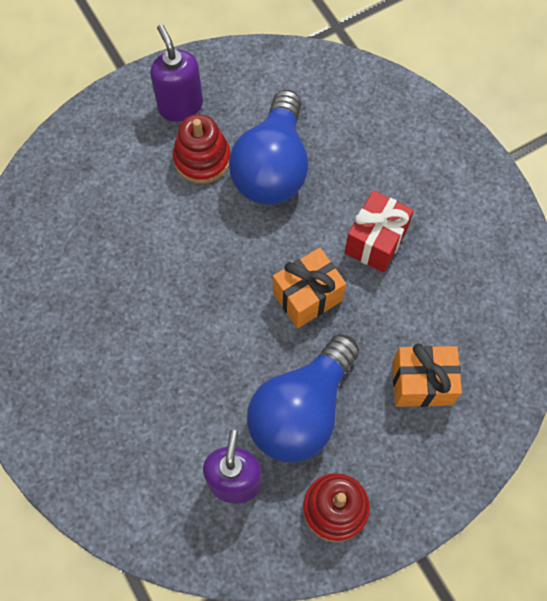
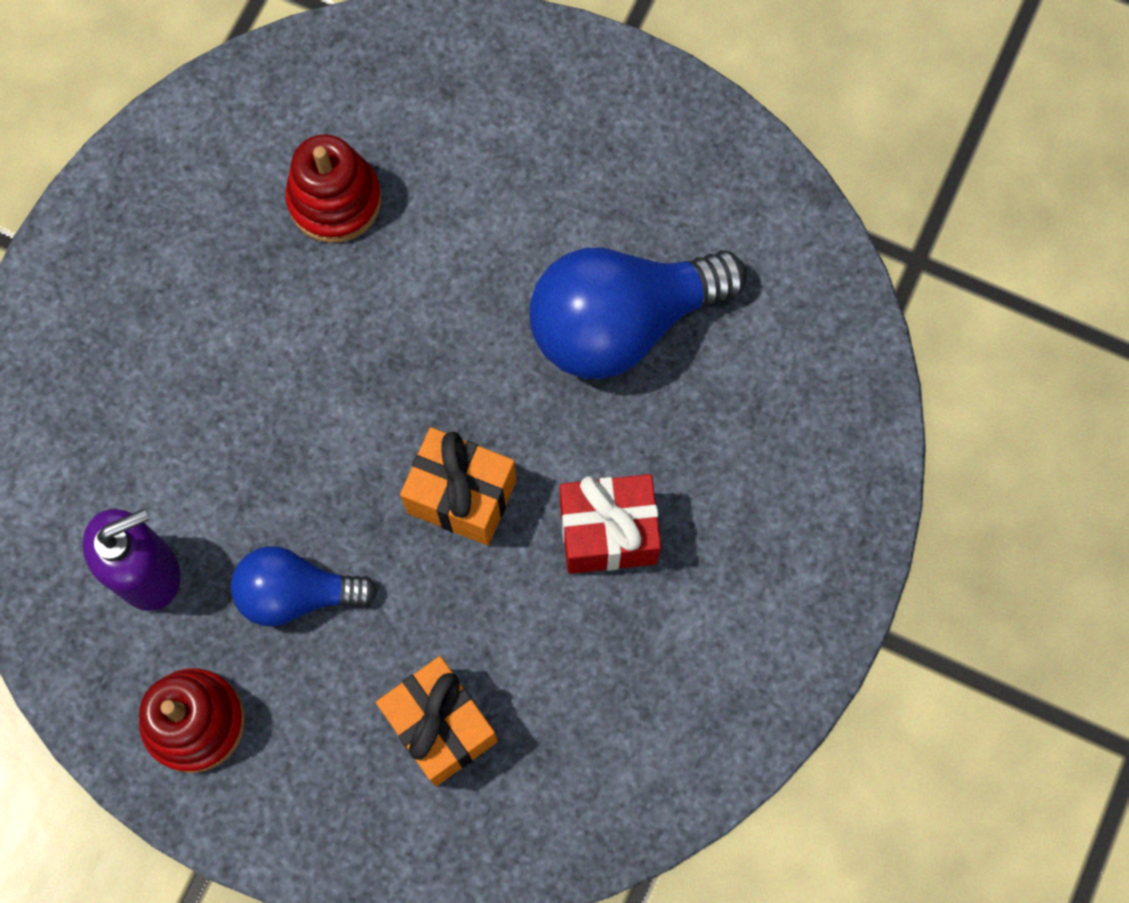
camera: 55 degrees right, 5 degrees up
(180, 106) = (626, 142): purple soap dispenser -> none
(202, 158) = (567, 225): red stacking toy -> red stacking toy (335, 200)
(301, 410) = (296, 593): blue light bulb -> blue light bulb, size x0.59

